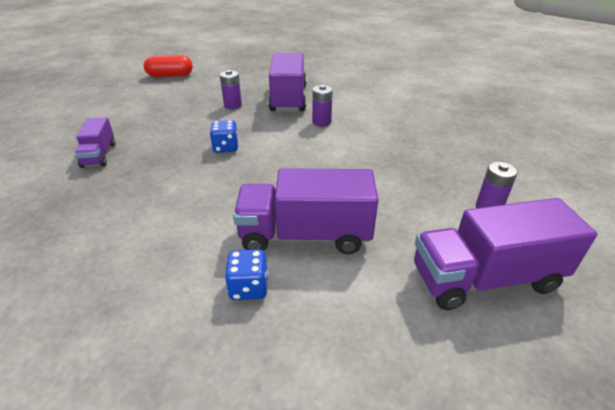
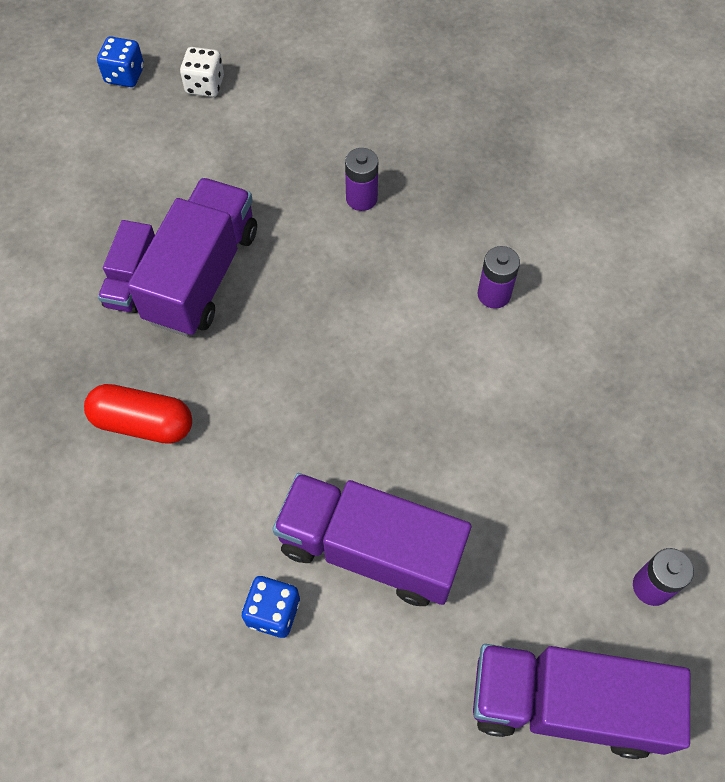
camera: 20 degrees right, 25 degrees up
(131, 86) = (205, 85): none -> white dice
(170, 75) = (277, 64): red capsule -> red capsule (143, 423)
(226, 147) = (318, 318): blue dice -> blue dice (124, 75)
(288, 99) = (463, 205): purple truck -> purple truck (202, 275)

